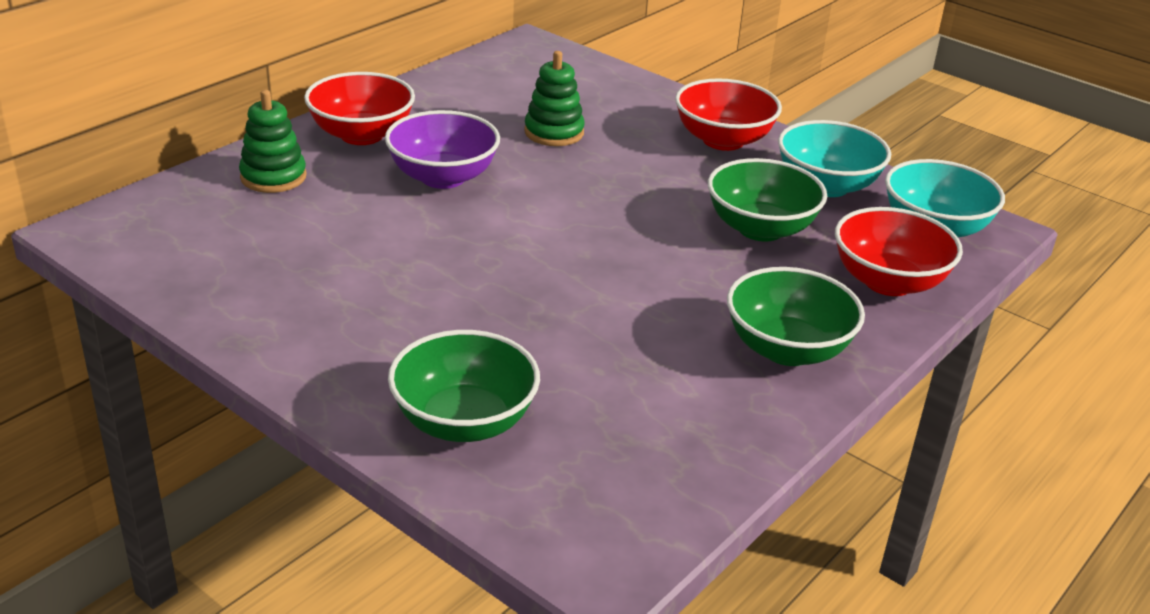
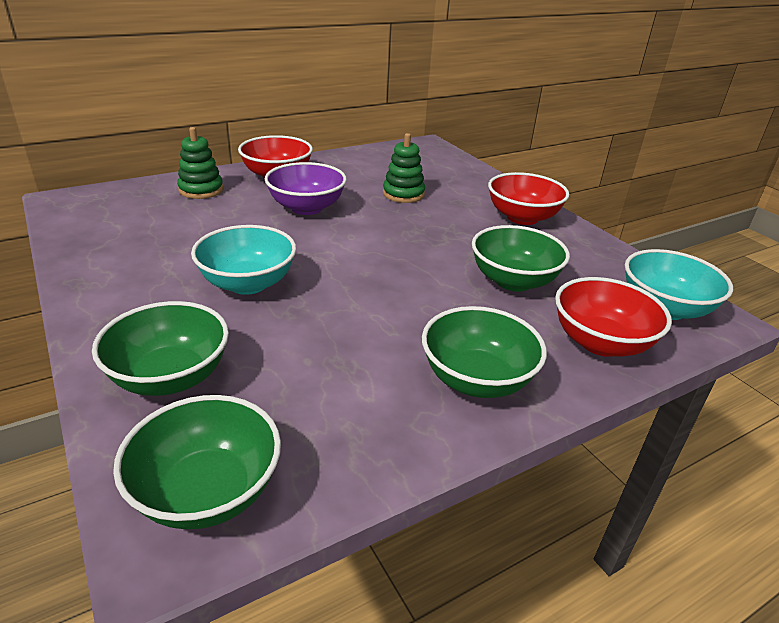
camera: 20 degrees right, 0 degrees up
(602, 515) = (207, 491): none -> green bowl
(827, 186) = (586, 260): turquoise bowl -> turquoise bowl (248, 283)

